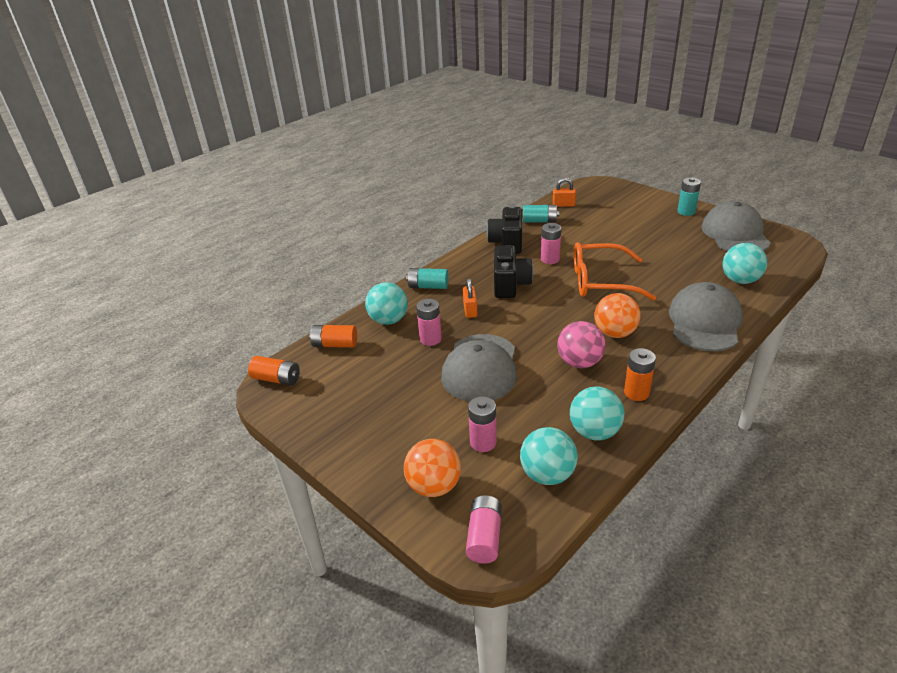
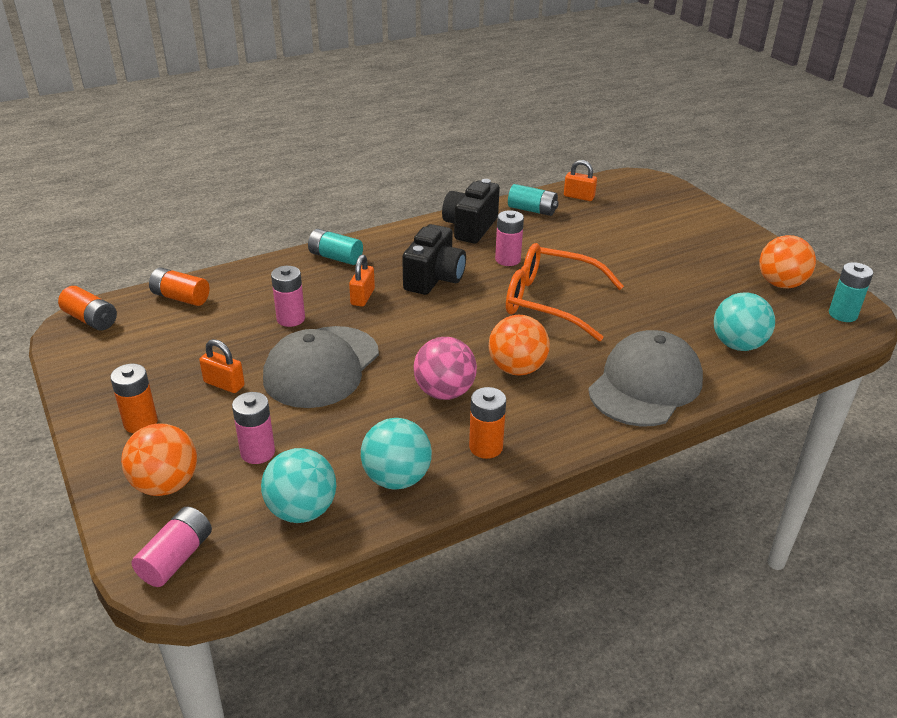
camera: 15 degrees right, 0 degrees up
(378, 446) = (140, 423): none -> orange battery
(388, 320) = (260, 285): turquoise ball -> none
(419, 400) = (224, 384): none -> orange padlock
(686, 212) = (736, 240): turquoise battery -> turquoise battery (842, 314)
(735, 234) = (781, 284): grey cap -> orange ball

